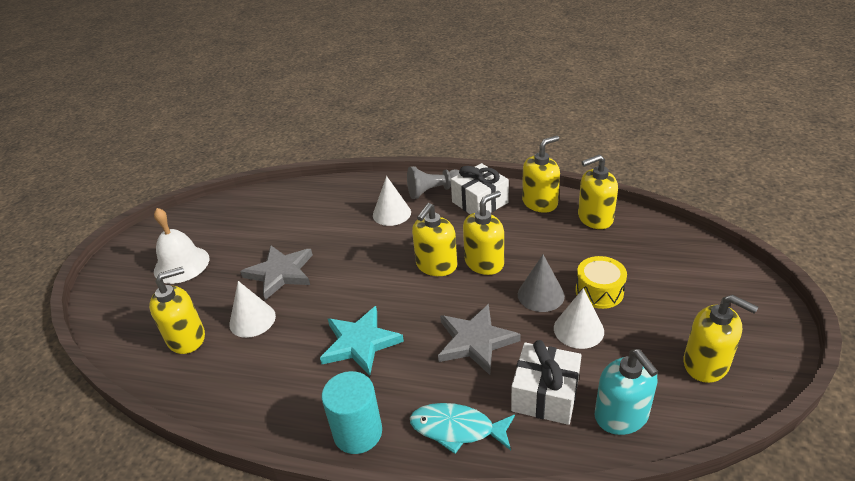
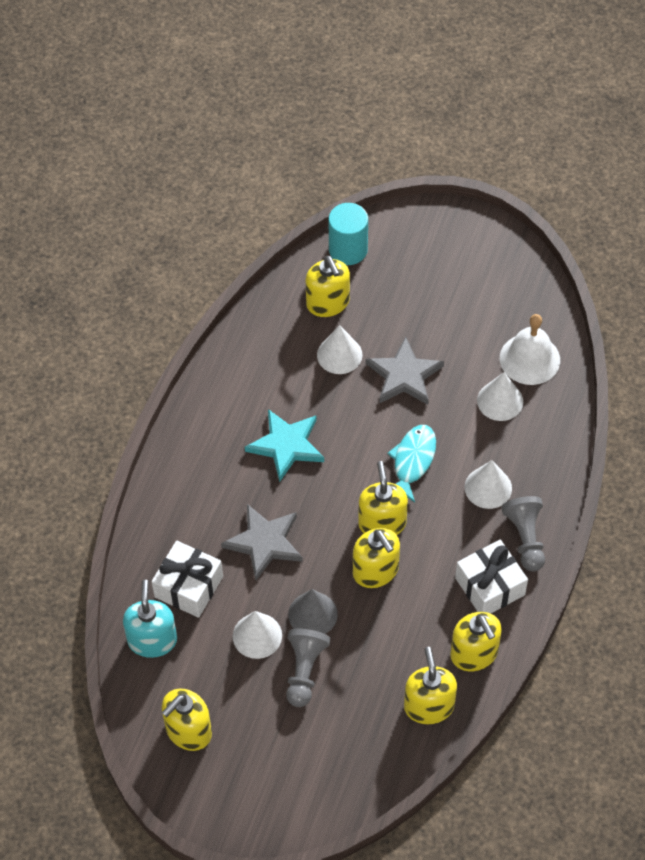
camera: 95 degrees right, 20 degrees up
(181, 264) = (440, 283): white bell -> white bell (529, 359)
(309, 217) = (500, 401): none -> white cone
(358, 432) = (187, 440): turquoise cylinder -> turquoise cylinder (348, 250)
(436, 265) = (382, 523): yellow soap dispenser -> yellow soap dispenser turned 45 degrees clockwise
(457, 429) = (172, 512): turquoise fish -> turquoise fish (412, 461)
(599, 291) = (304, 671): yellow drum -> grey pawn
(621, 416) = (152, 640): turquoise soap dispenser -> turquoise soap dispenser turned 105 degrees clockwise

